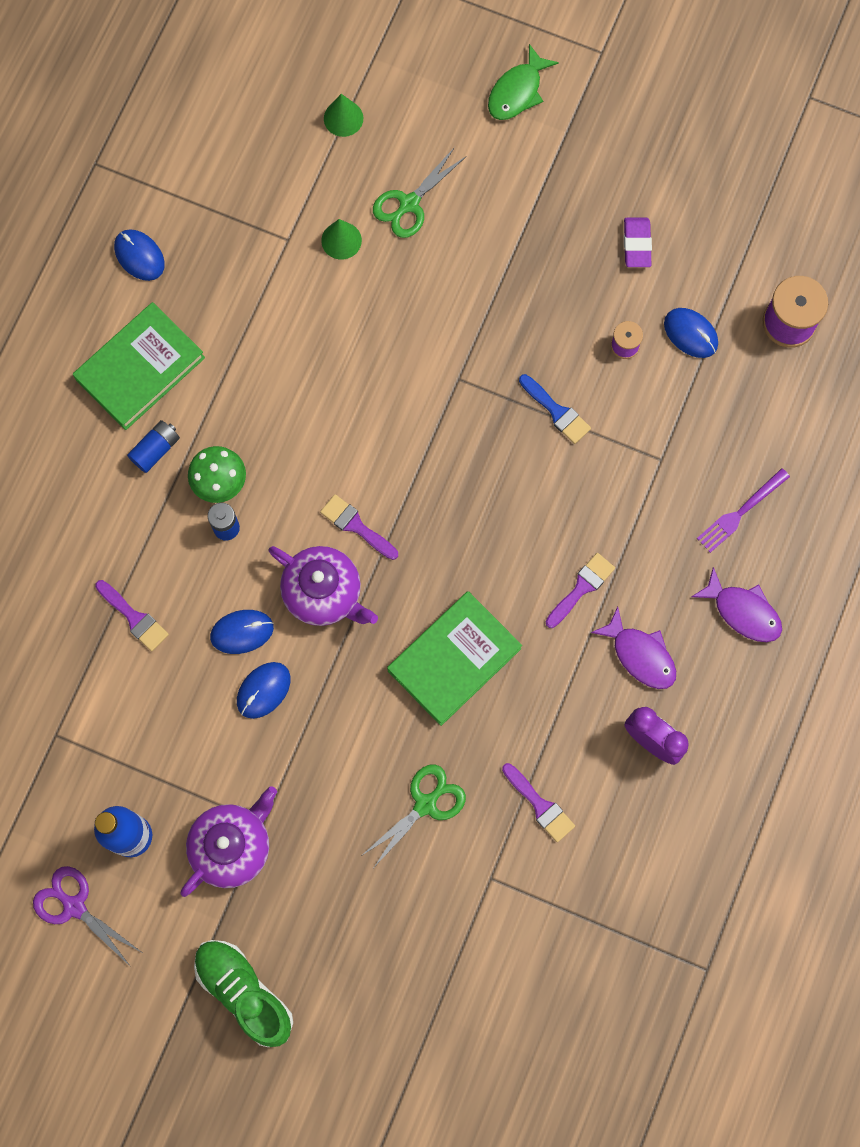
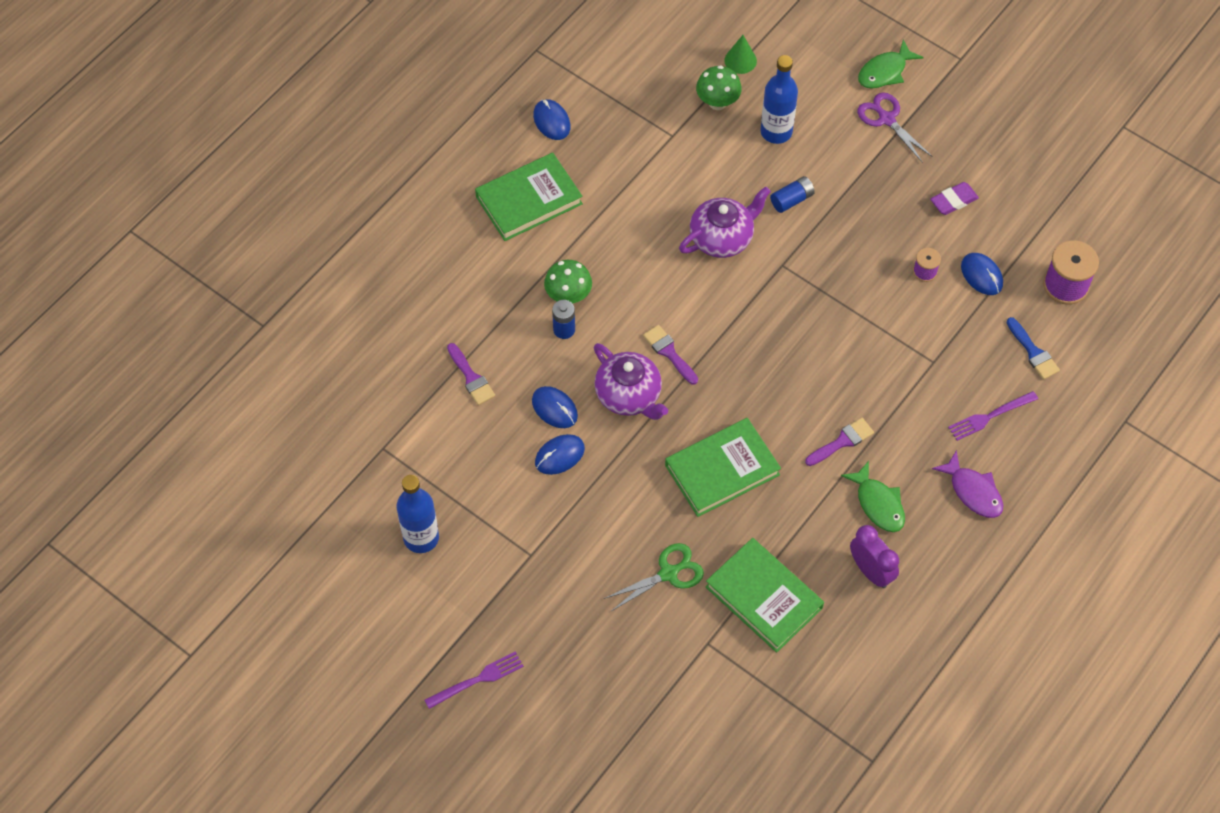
camera: 15 degrees right, 15 degrees down
(74, 906) = (359, 579): purple scissors -> purple scissors (886, 119)
(155, 450) = (524, 260): blue battery -> blue battery (792, 200)
(232, 846) = (500, 565): purple teapot -> purple teapot (722, 238)
(242, 632) = (554, 408): blue mouse -> blue mouse turned 45 degrees clockwise
(244, 992) = (478, 679): green shoe -> purple fork
(330, 182) = (717, 102): none -> green mushroom
(341, 240) = (715, 145): green cone -> none
(409, 204) = (776, 132): green scissors -> blue bottle
(540, 805) = (763, 597): purple brush -> green book
(556, 411) = (856, 307): blue brush -> blue brush (1033, 352)
(636, 244) = (953, 201): purple eraser -> purple eraser turned 45 degrees clockwise
(640, 655) = (878, 503): purple fish -> green fish

